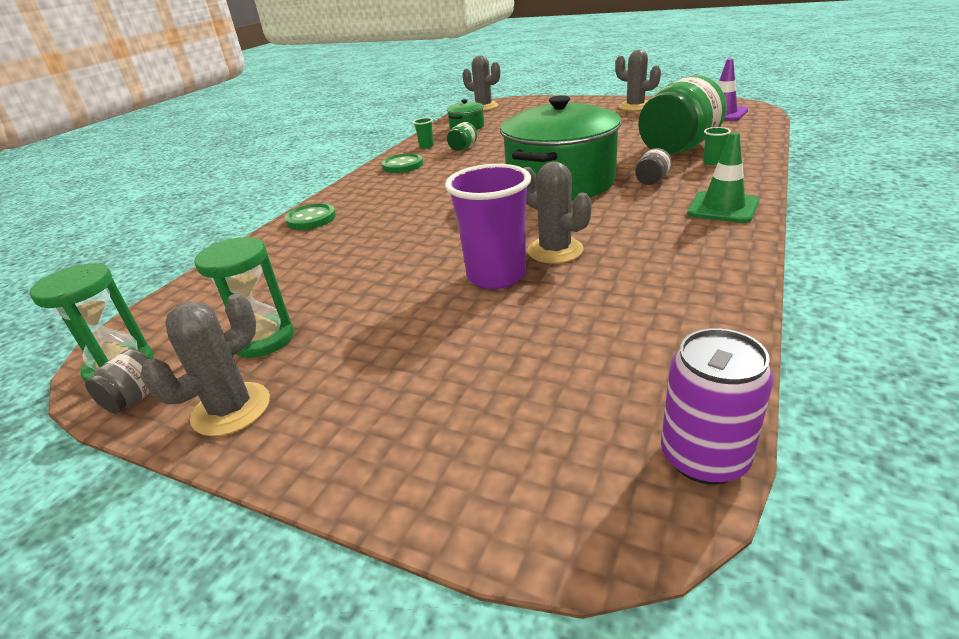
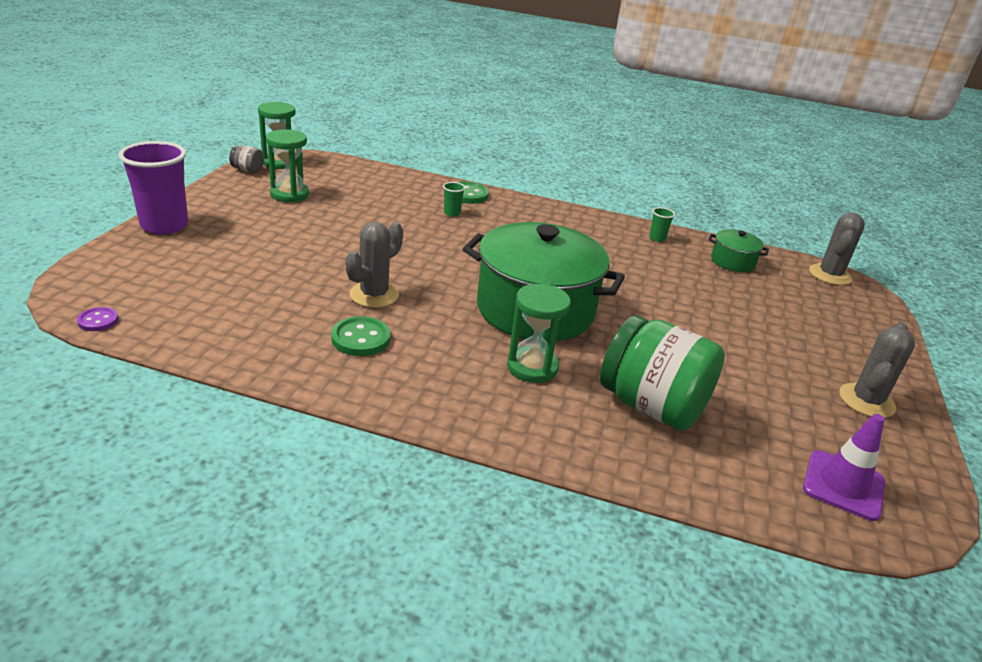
camera: 75 degrees right, 0 degrees up
(231, 409) = (224, 193): grey cactus -> none
(402, 165) = (594, 227): green button -> green button (361, 338)
(463, 148) = (650, 258): green jar -> none
(496, 276) = (339, 268): purple cup -> purple cup (164, 225)
(651, 181) = (532, 367): grey jar -> green hourglass
(704, 457) = (98, 321): purple can -> purple button
(712, 162) = (595, 425): green cup -> green cup (452, 213)
(723, 208) = (445, 401): green traffic cone -> none

